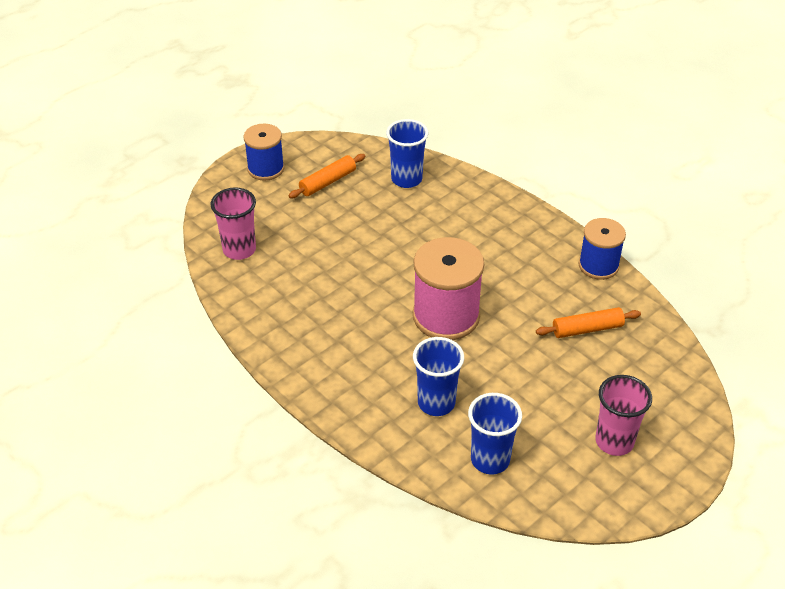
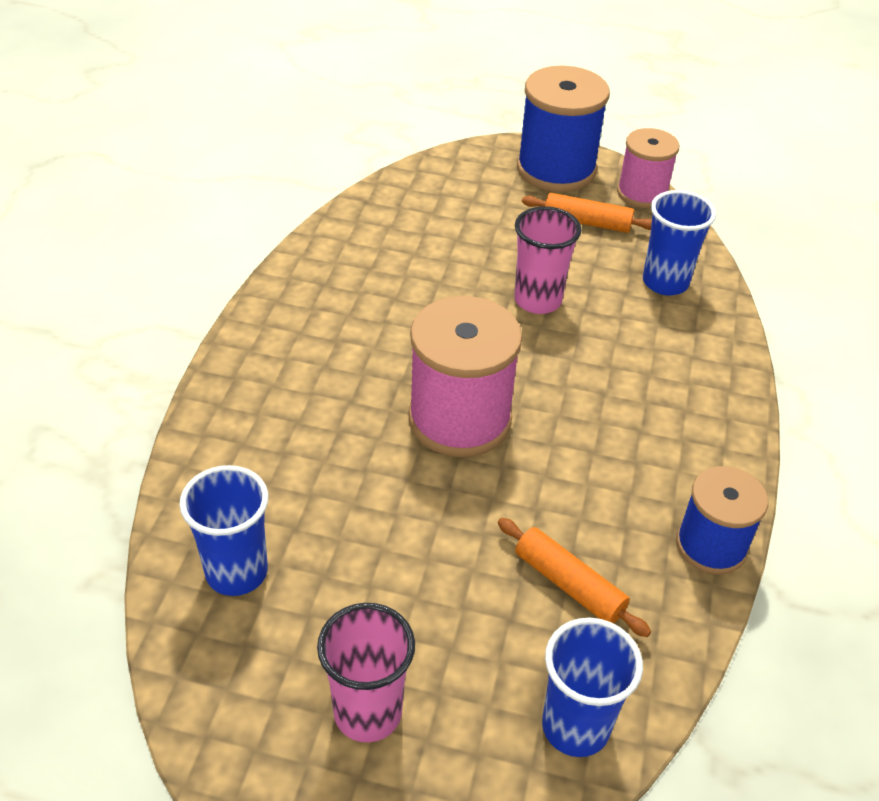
camera: 55 degrees right, 0 degrees up
(239, 250) = (410, 205): pink cup -> pink cup (538, 300)
(266, 169) = (556, 169): blue spool -> blue spool, size x1.59
(322, 146) = (642, 193): none -> pink spool
(436, 403) = (300, 473): blue cup -> blue cup (575, 727)

